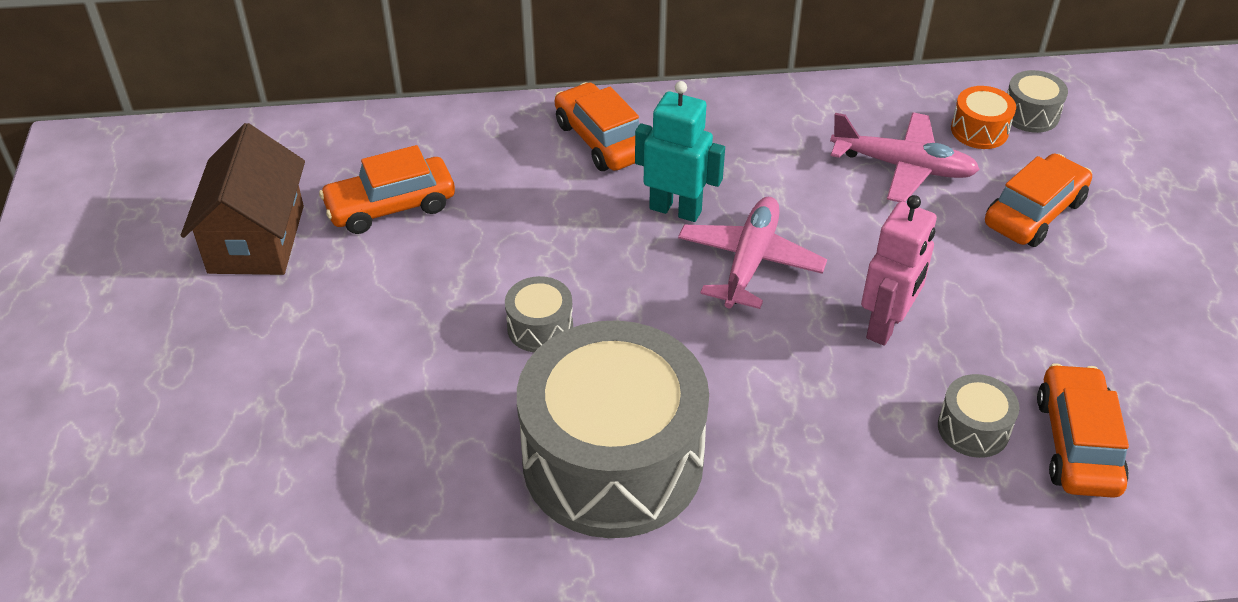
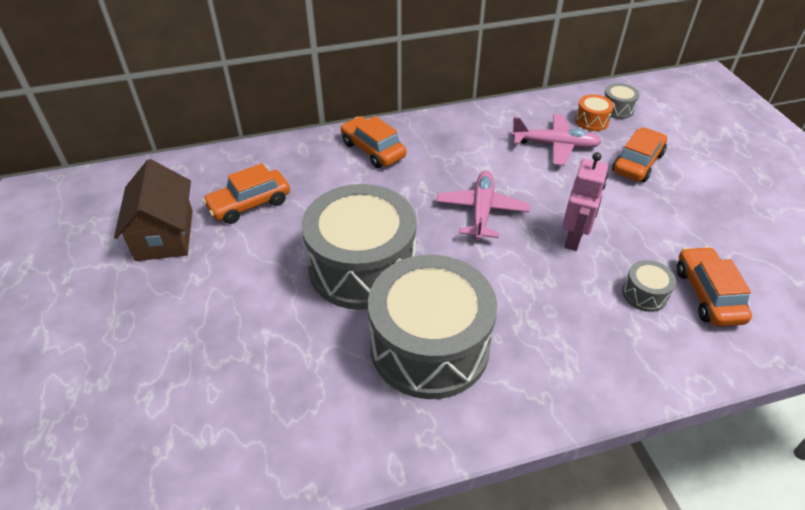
camera: 10 degrees left, 0 degrees up
(540, 327) = (362, 267): grey drum -> grey drum, size x2.50
(675, 209) = (428, 185): turquoise robot -> none

